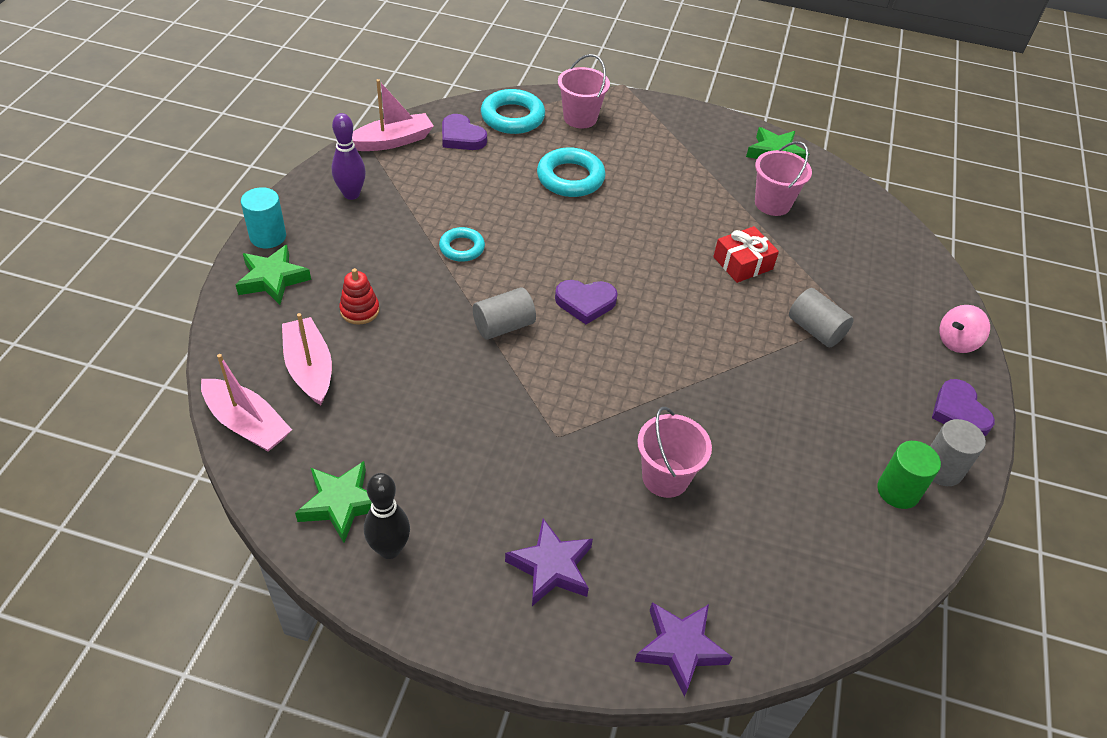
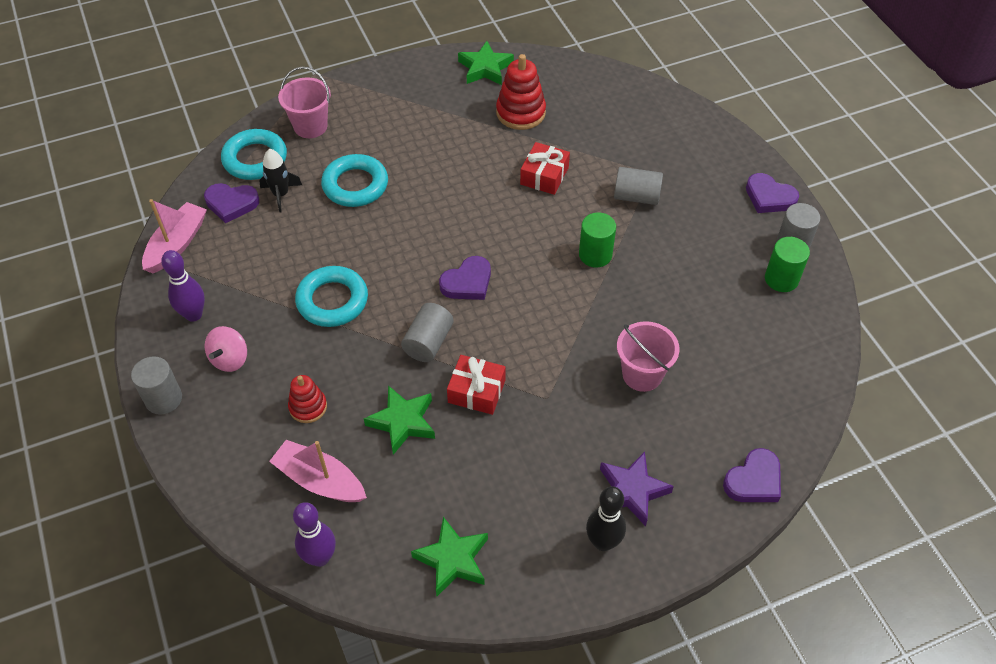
camera: 35 degrees left, 5 degrees up
(247, 424) = (320, 557): pink boat -> purple bowling pin
(268, 236) = (163, 399): turquoise cylinder -> grey cylinder
(273, 279) = (209, 431): green star -> green star (402, 422)
(389, 549) = (519, 563): black bowling pin -> black bowling pin (603, 542)
(462, 248) = (332, 300): turquoise ring -> turquoise ring, size x1.63
(503, 389) = (476, 391): none -> red gift
(505, 151) = (281, 194): none -> black rocket
(680, 648) = (754, 480): purple star -> purple heart
(724, 352) = (595, 255): none -> green cylinder
(772, 204) = (520, 113): pink bucket -> red stacking toy
(957, 342) = (726, 145): pink spinning top -> pink spinning top (230, 359)

